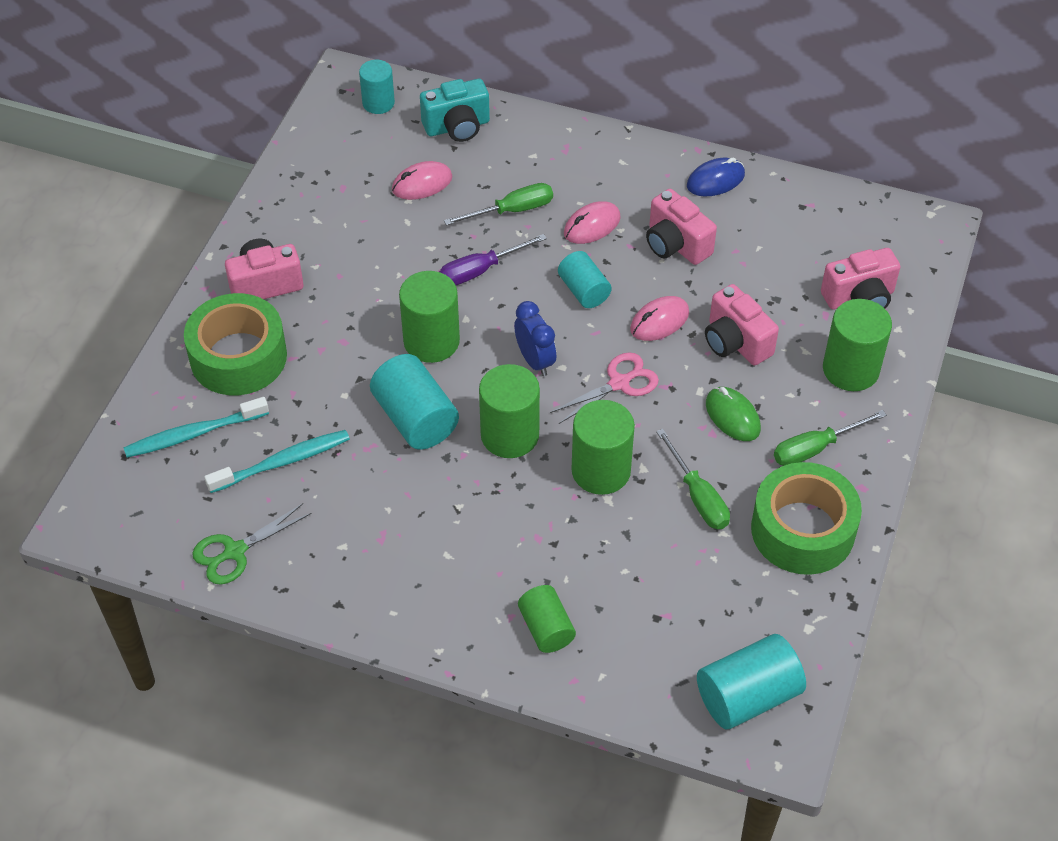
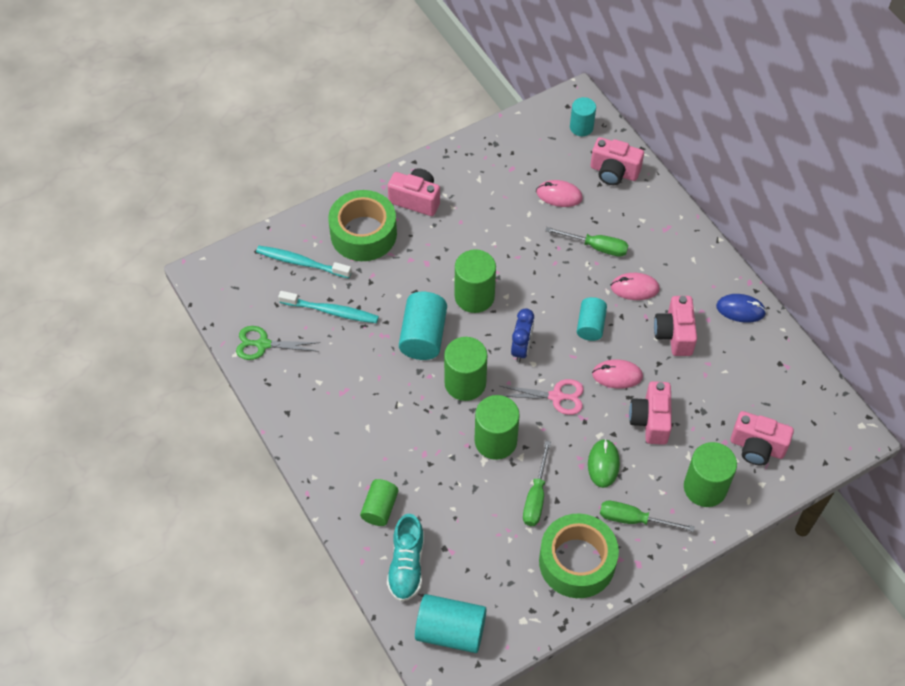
camera: 40 degrees right, 5 degrees up
(457, 127) = (614, 172): turquoise camera -> pink camera
(480, 270) = (542, 272): purple screwdriver -> none
(634, 665) = (406, 565): none -> turquoise shoe

